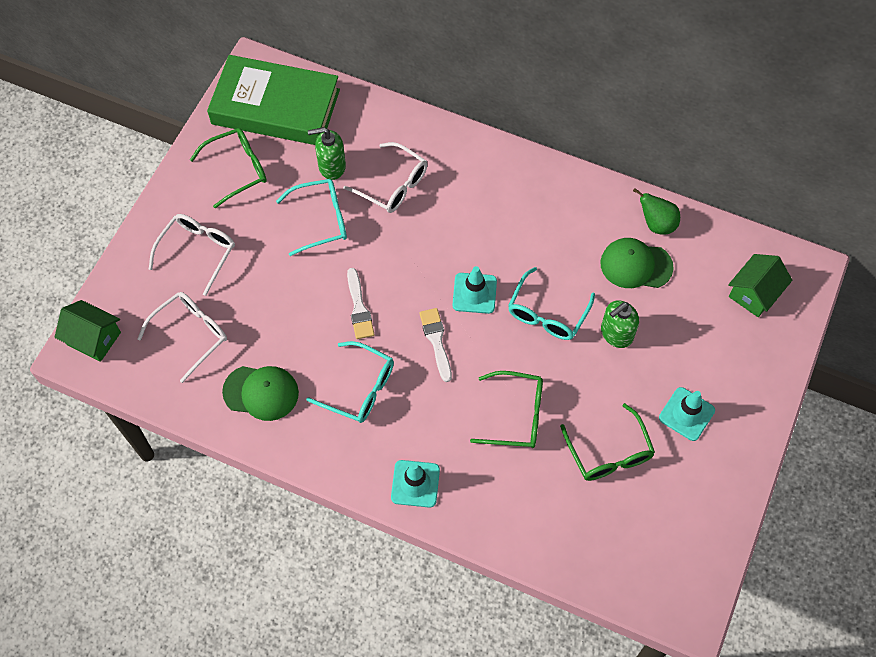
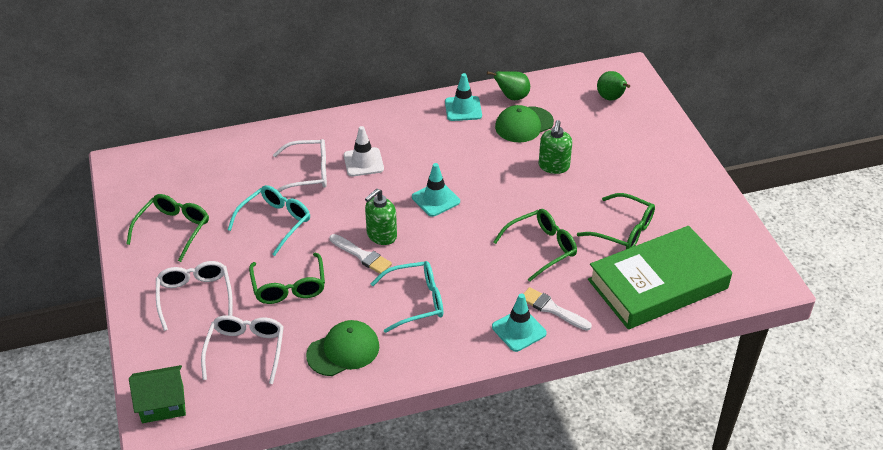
camera: 40 degrees left, 20 degrees down
(275, 107) = (165, 177): green book -> green book (657, 284)
(275, 296) = (289, 287): none -> green glasses
(331, 166) = (249, 187): green soap dispenser -> green soap dispenser (381, 235)
(436, 341) = (439, 241): white brush -> white brush (552, 309)
(450, 206) = (363, 162): none -> white traffic cone
(547, 313) = (497, 181): turquoise glasses -> none
(686, 414) = (645, 181): turquoise traffic cone -> turquoise traffic cone (463, 109)
(754, 293) = (611, 98): green house -> green pear

